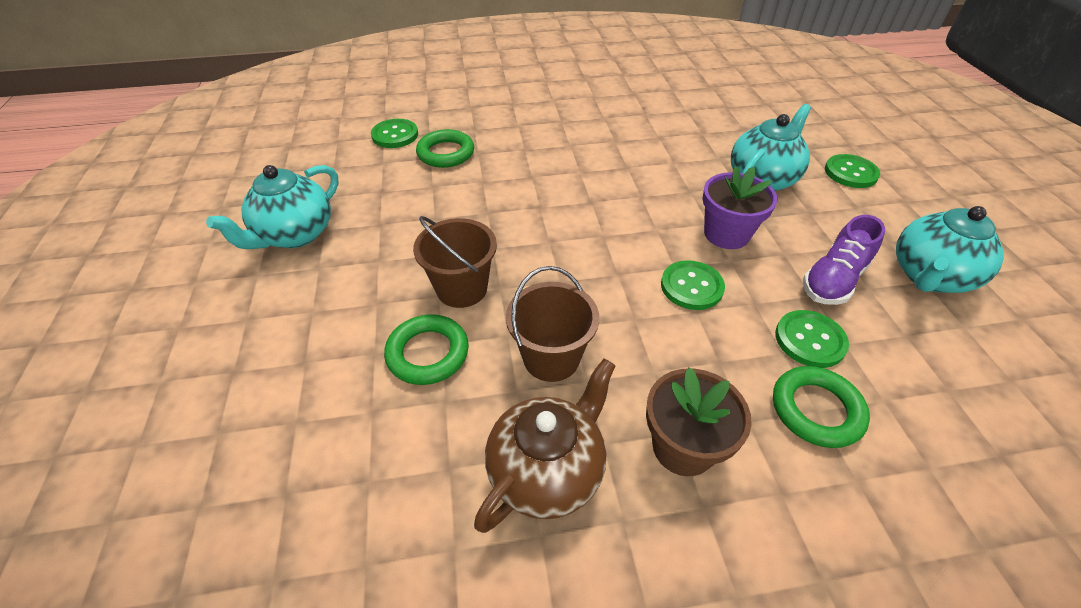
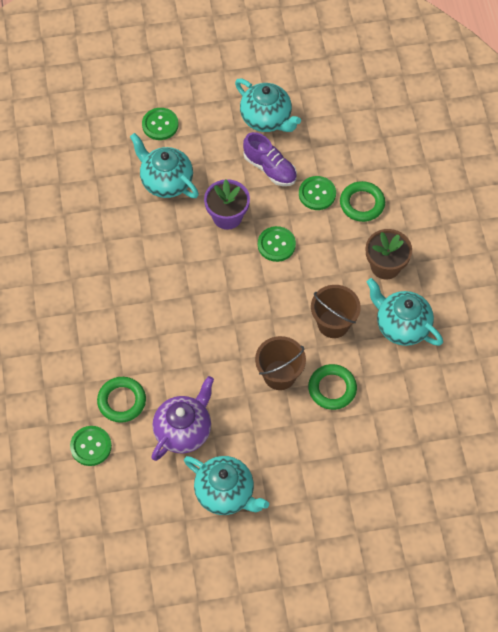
camera: 90 degrees left, 15 degrees up
(395, 199) = (183, 431): none -> purple teapot
(547, 471) = (401, 326): brown teapot -> turquoise teapot

